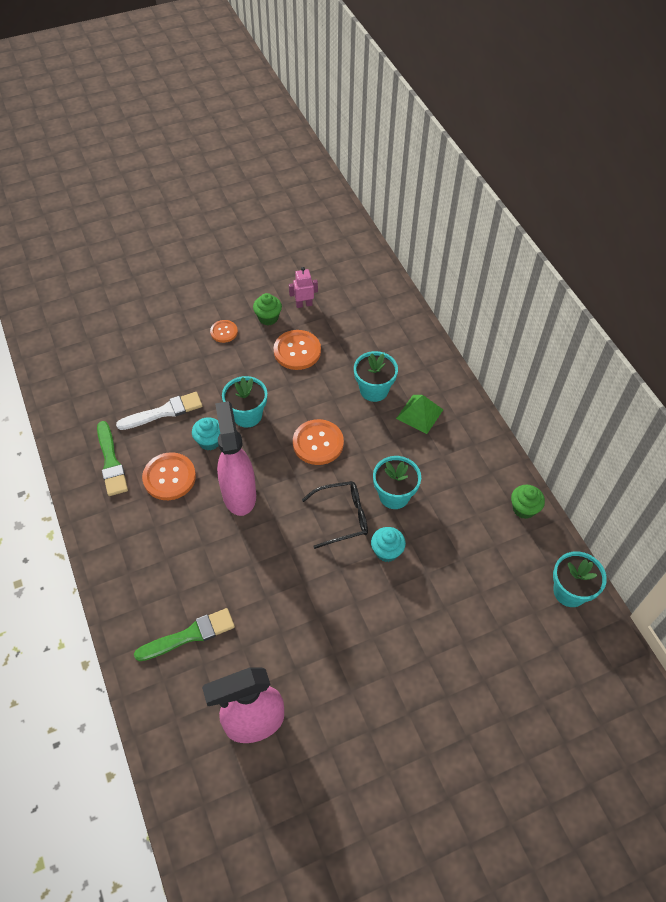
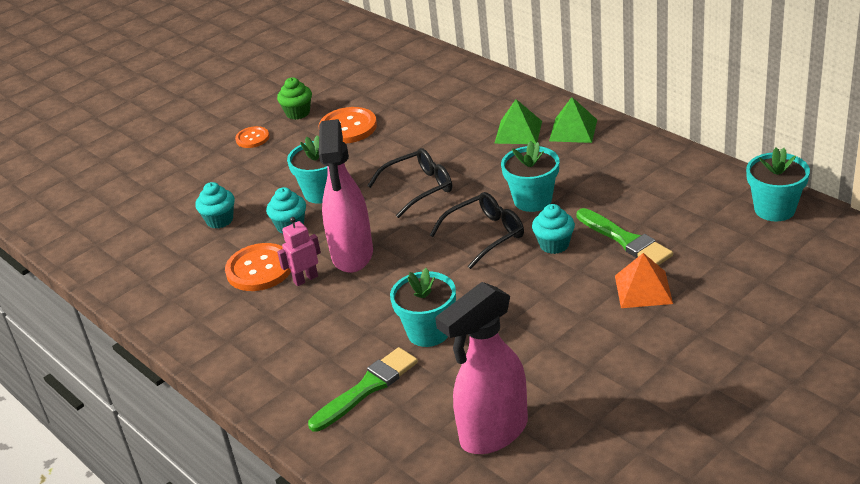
camera: 15 degrees left, 20 degrees down
(111, 462) = (179, 280): green brush -> green brush (625, 240)
(164, 412) = (219, 220): white brush -> turquoise cupcake
(239, 494) = (352, 255): pink spray bottle -> pink spray bottle turned 150 degrees counterclockwise
(304, 304) = (332, 91): pink robot -> pink robot (305, 279)
(318, 443) = (419, 188): orange button -> black glasses
(374, 390) = (455, 130): turquoise flower pot -> turquoise flower pot (428, 332)
(428, 630) = (643, 289): none -> orange pyramid
(461, 430) = (573, 130): none -> green pyramid
(524, 509) = (681, 165): green cupcake -> none

